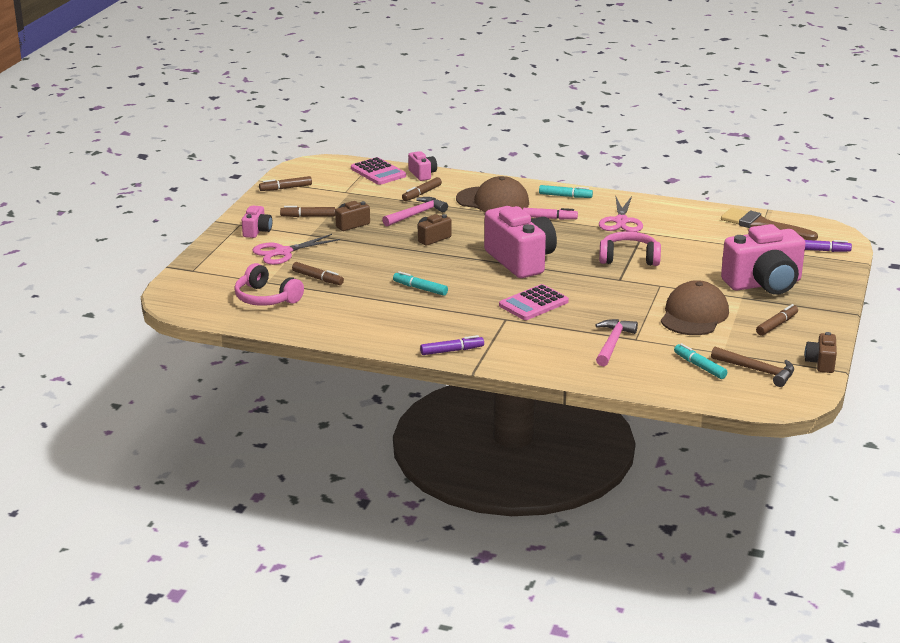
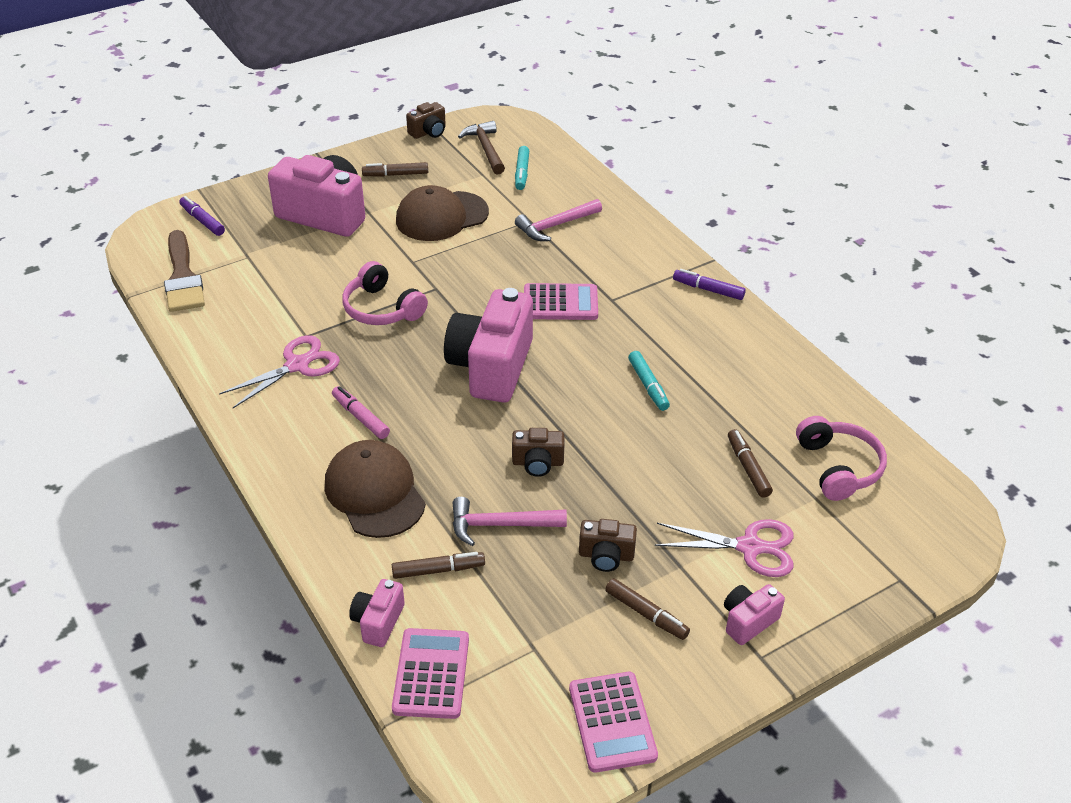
camera: 140 degrees left, 15 degrees up
(285, 188) = (612, 722): brown marker -> pink calculator
(565, 196) = (280, 447): turquoise marker -> none

